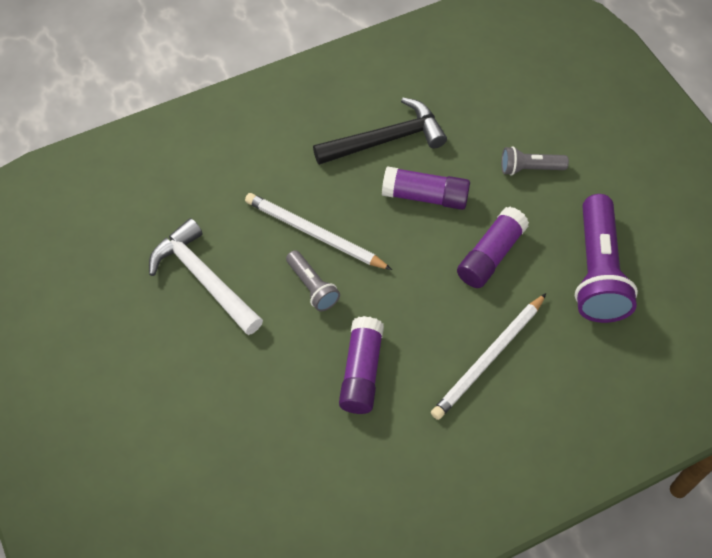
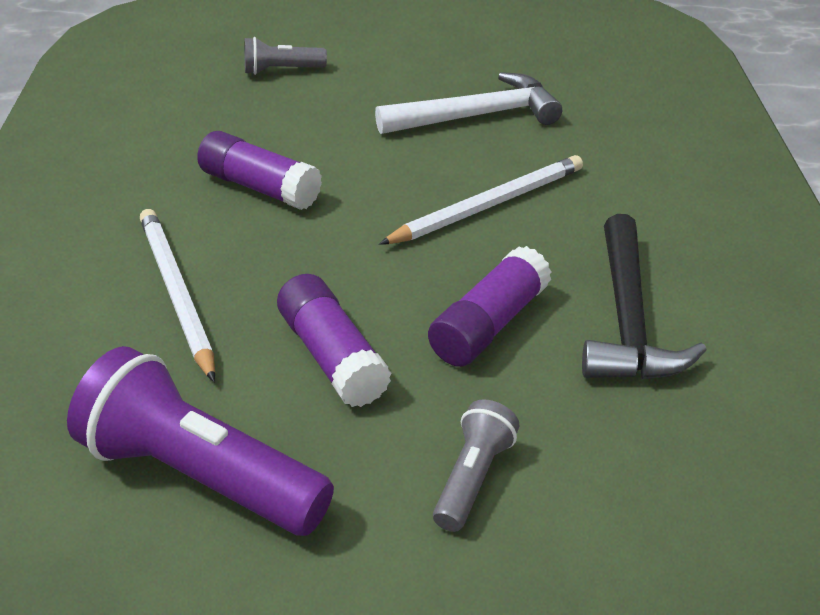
camera: 115 degrees right, 20 degrees down
(312, 287) = (407, 183): grey flashlight -> grey flashlight (281, 70)

